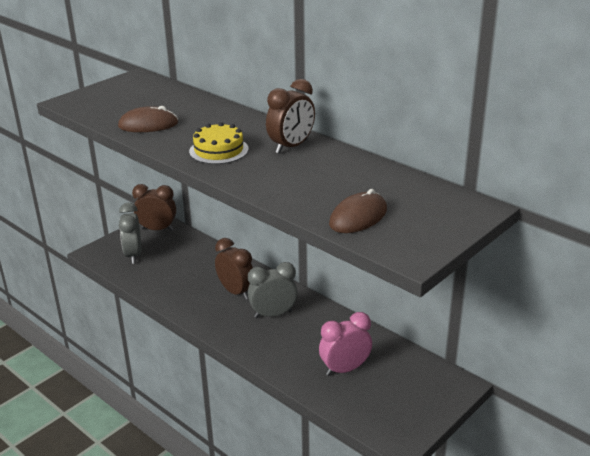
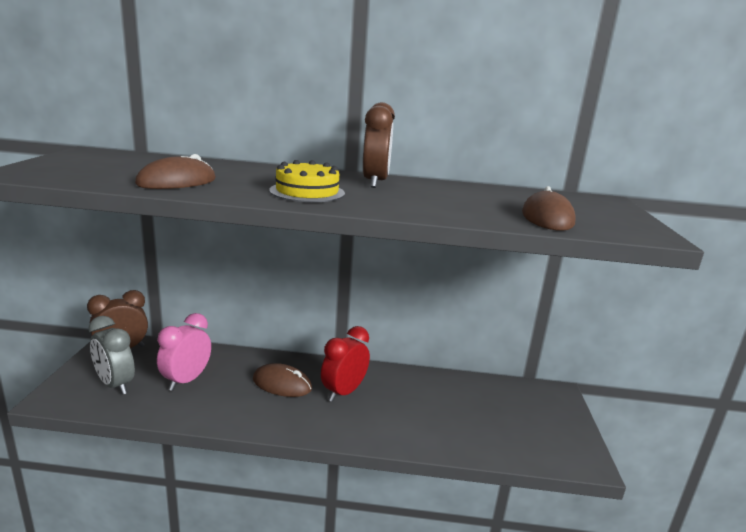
camera: 40 degrees left, 10 degrees down
(236, 292) = (282, 384): brown clock -> brown mouse
(273, 314) = (343, 392): grey clock -> red clock
(345, 369) = (466, 417): pink clock -> pink clock (186, 380)

